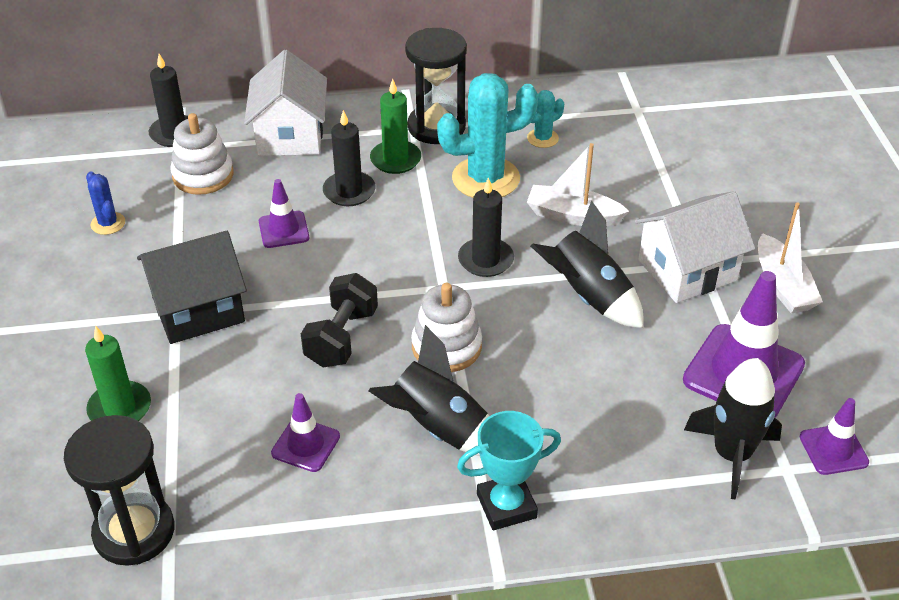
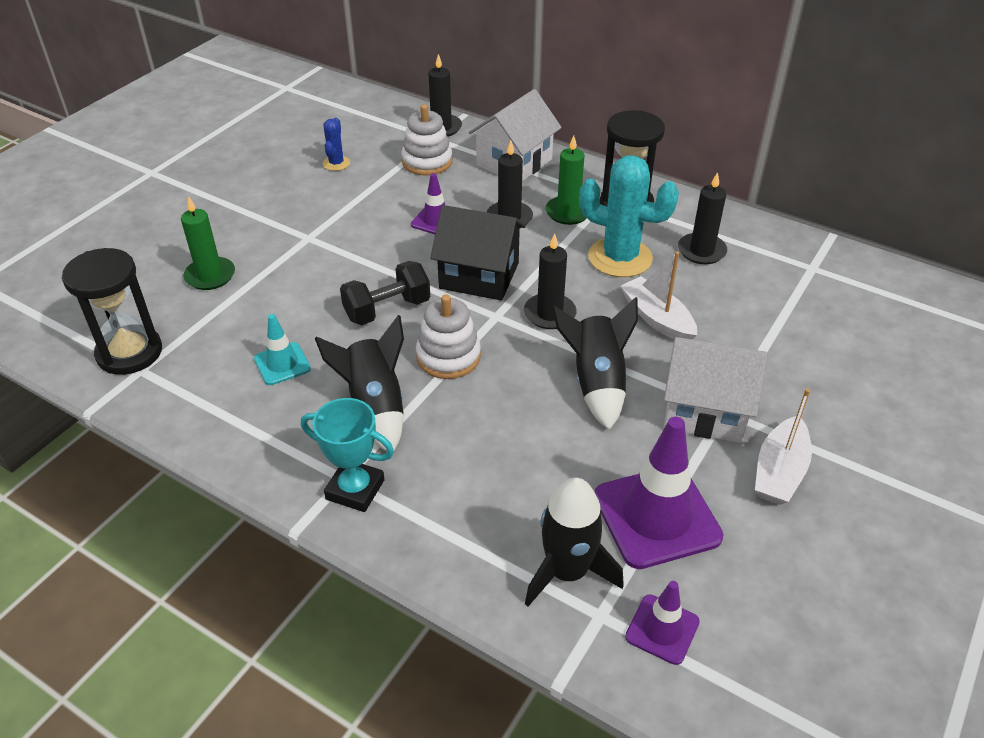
camera: 40 degrees right, 0 degrees up
(198, 309) = (323, 242): black house -> black house (479, 275)
(305, 445) = (282, 364): purple traffic cone -> turquoise traffic cone
(542, 138) = (701, 251): turquoise cactus -> black candle

